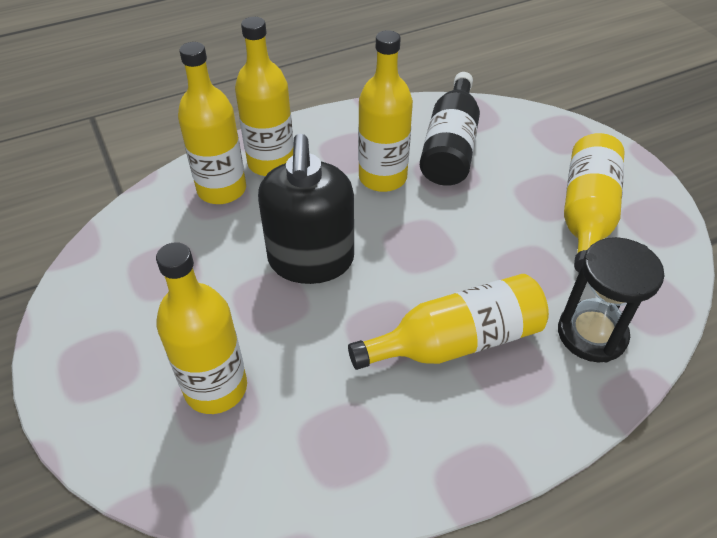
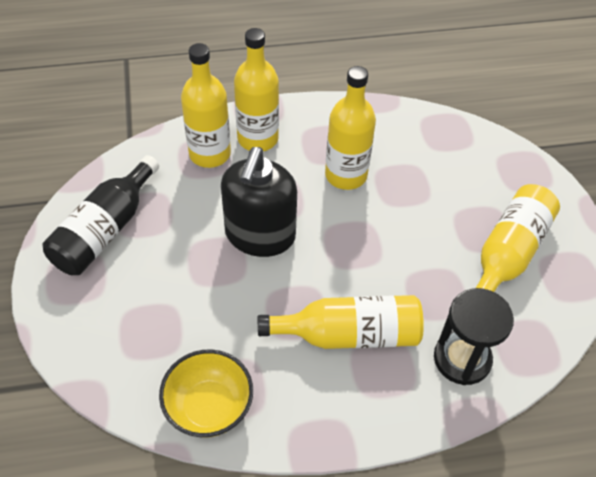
camera: 15 degrees right, 5 degrees up
(216, 388) = (154, 320): yellow bottle -> none
(322, 475) = (209, 407): none -> yellow bowl
(450, 146) = (416, 159): black bottle -> black bottle (105, 230)

